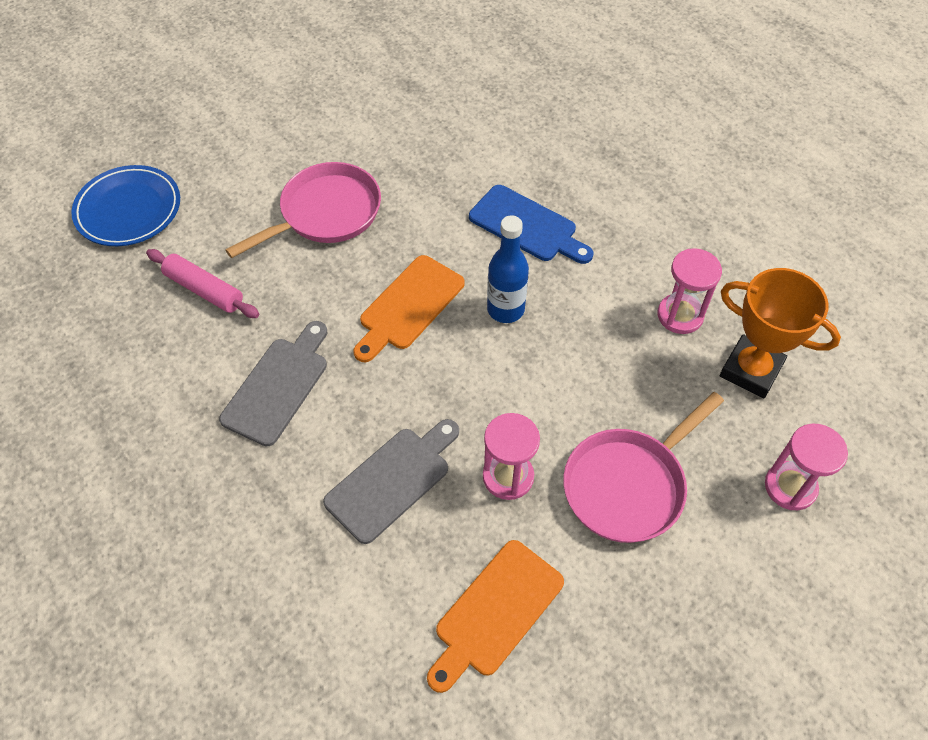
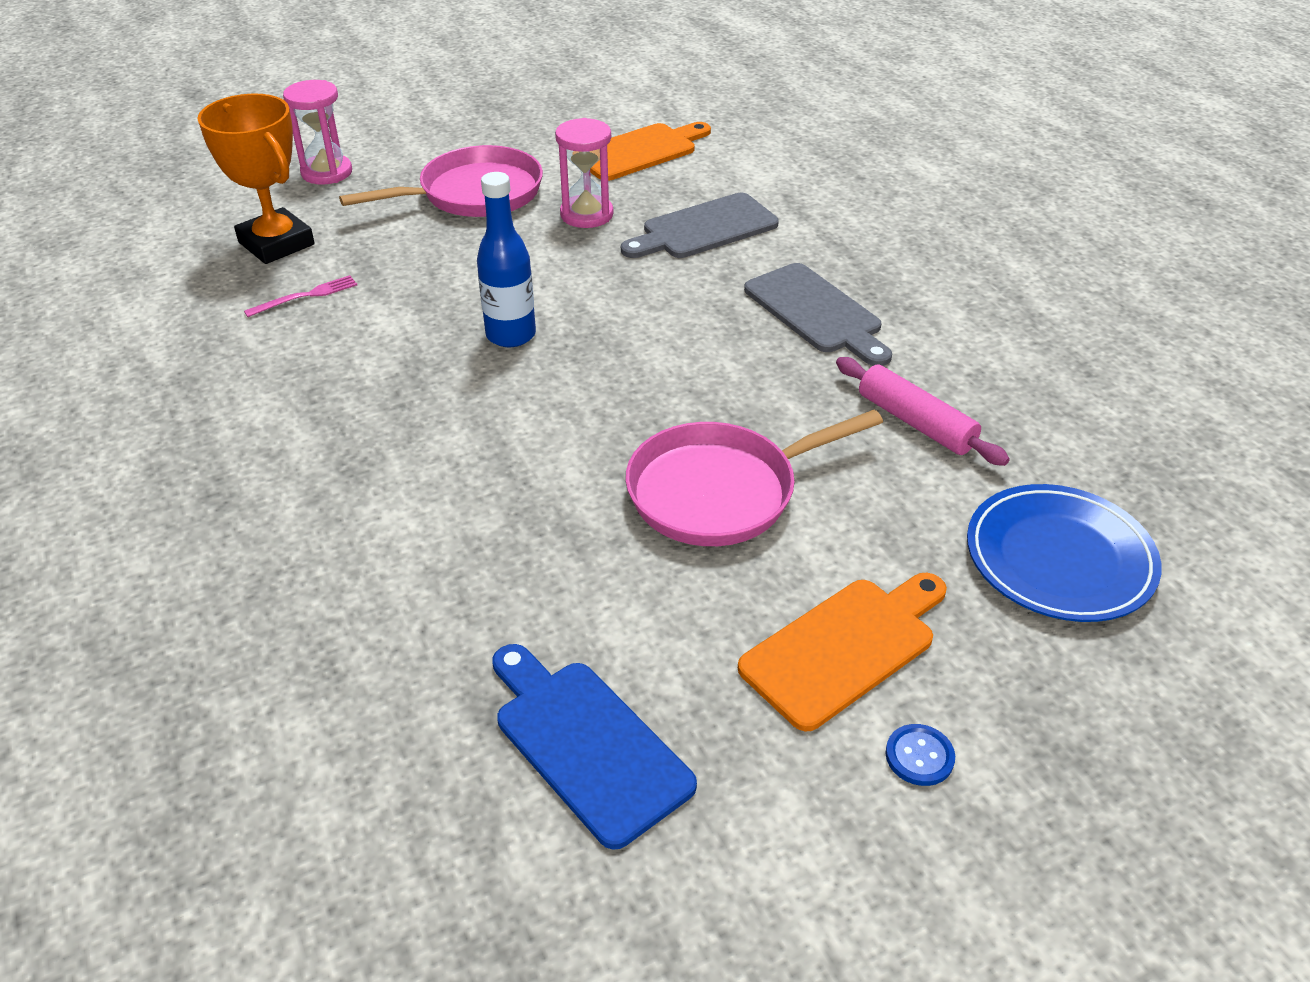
camera: 165 degrees left, 15 degrees down
(214, 103) = (919, 756): none -> blue button
(278, 386) = (817, 312): grey cutting board -> grey cutting board turned 75 degrees counterclockwise
(409, 306) = (633, 358): orange cutting board -> orange cutting board (844, 647)
(527, 226) = (421, 419): blue cutting board -> blue cutting board (586, 744)
(680, 315) = (305, 296): pink hourglass -> pink fork

